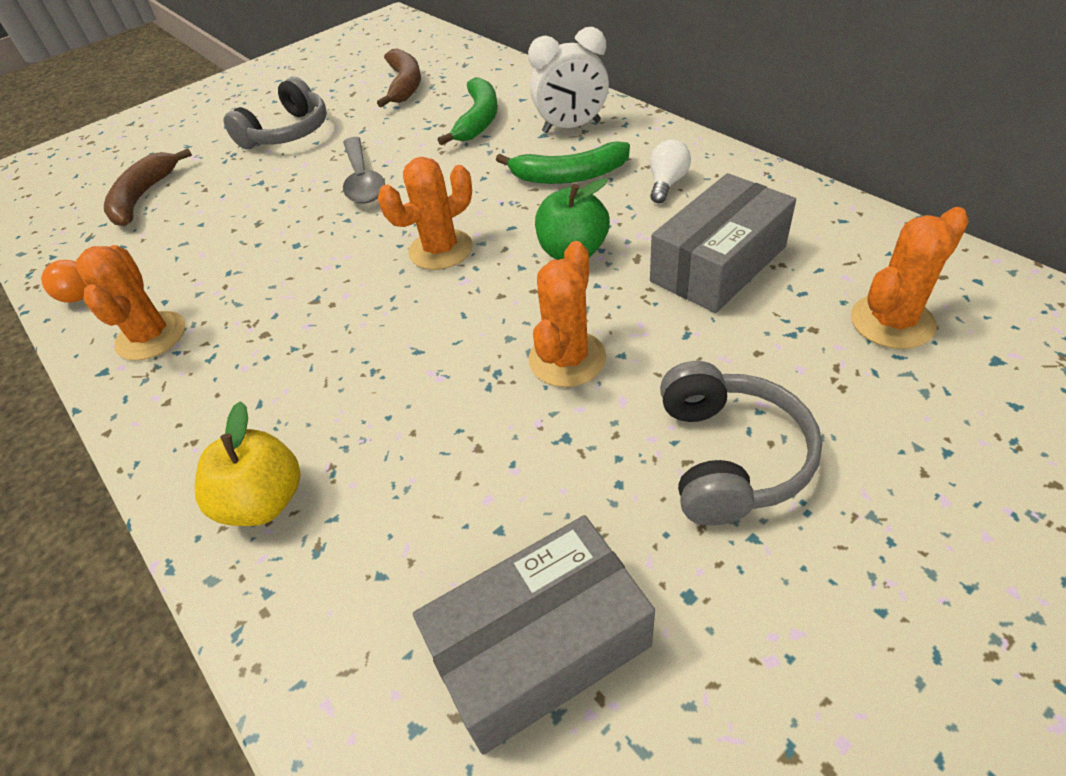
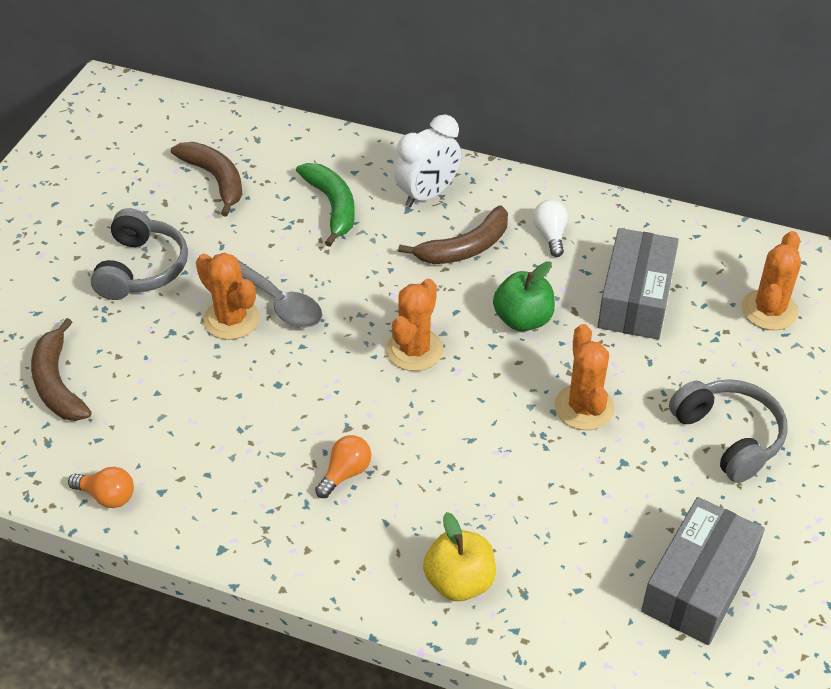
camera: 35 degrees left, 0 degrees up
(151, 336) = (232, 506): orange cactus -> orange cactus (231, 319)
(271, 341) = (345, 473): none -> orange light bulb
(569, 176) = (465, 248): green banana -> brown banana

